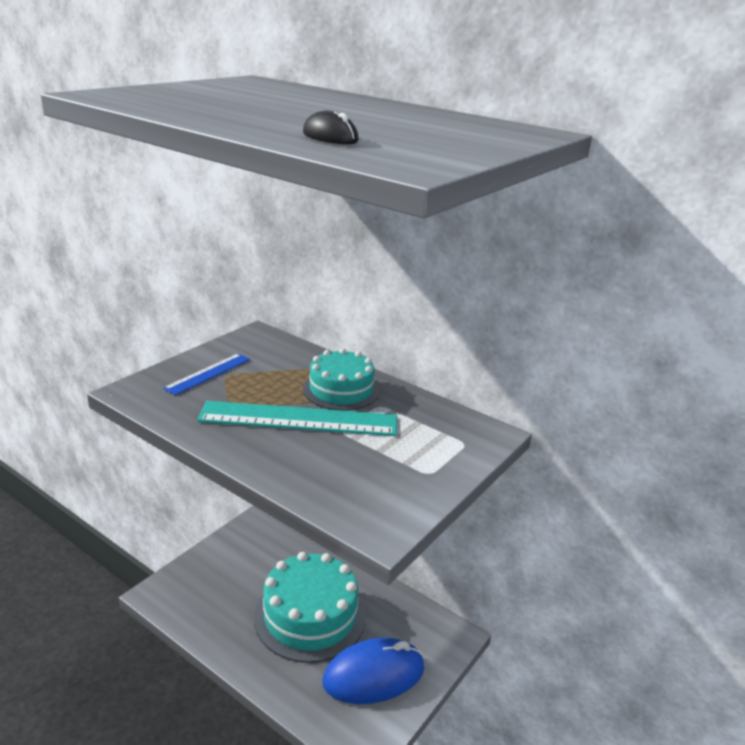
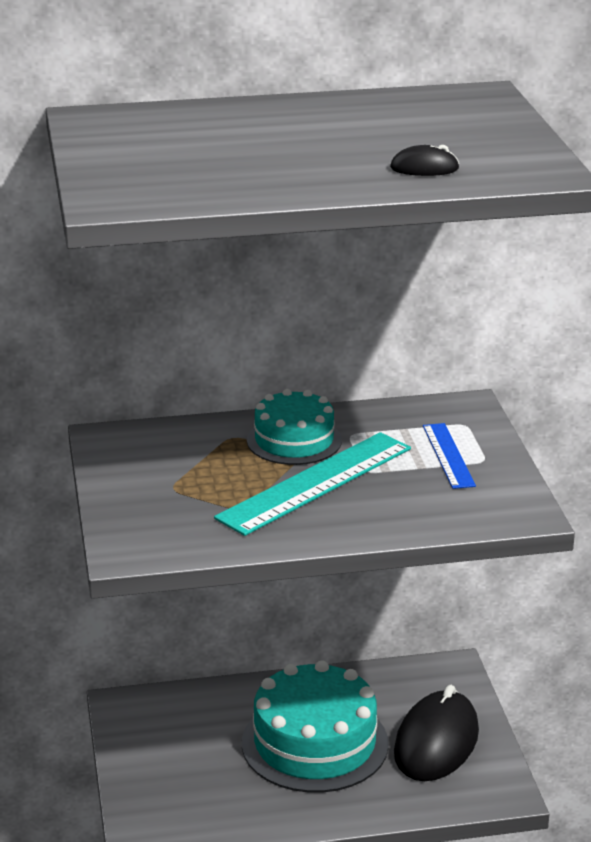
camera: 45 degrees left, 0 degrees up
(208, 373) = (154, 497): blue ruler -> blue ruler (448, 455)
(373, 675) = (436, 742): blue mouse -> black mouse

